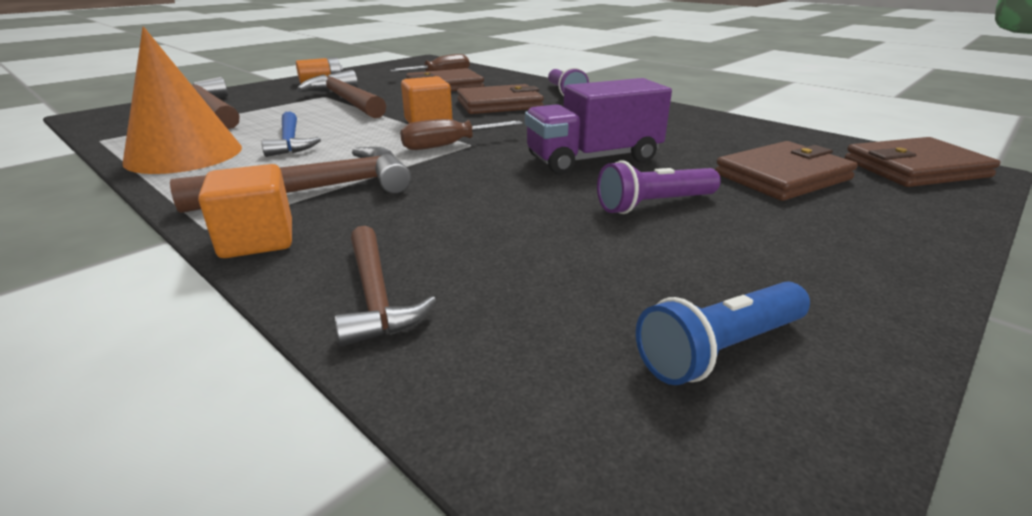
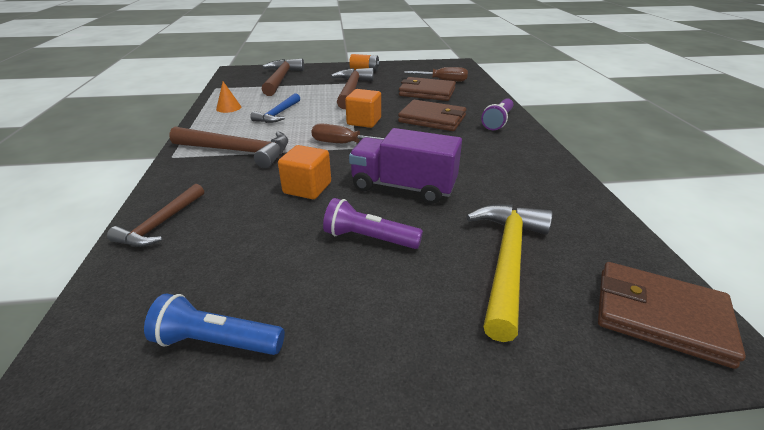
camera: 40 degrees right, 5 degrees up
(184, 154) = (228, 108): orange cone -> orange cone, size x0.41
(257, 240) = (175, 172): orange cube -> orange cube (307, 188)
(782, 176) = (507, 261): brown wallet -> yellow hammer

